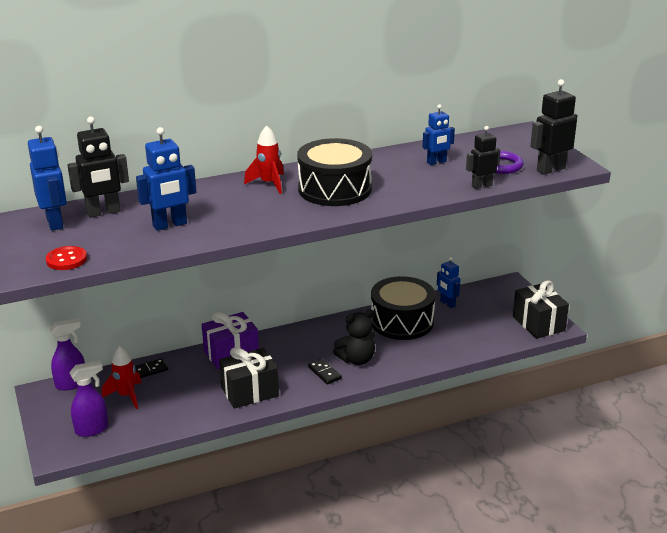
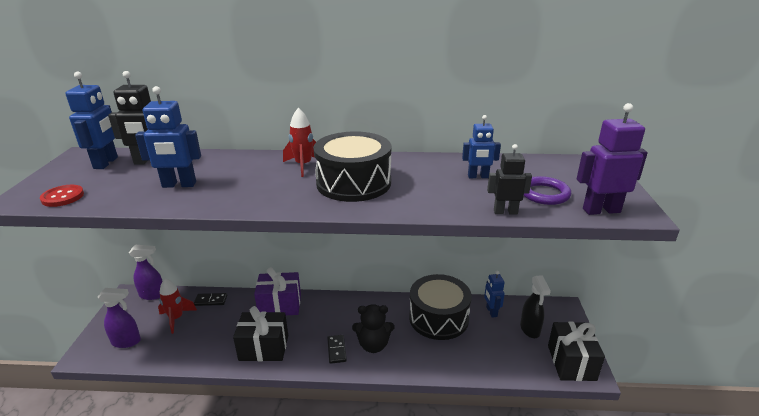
camera: 25 degrees right, 0 degrees up
(490, 308) = (530, 329): none -> black spray bottle
(550, 169) = (601, 210): black robot -> purple robot

